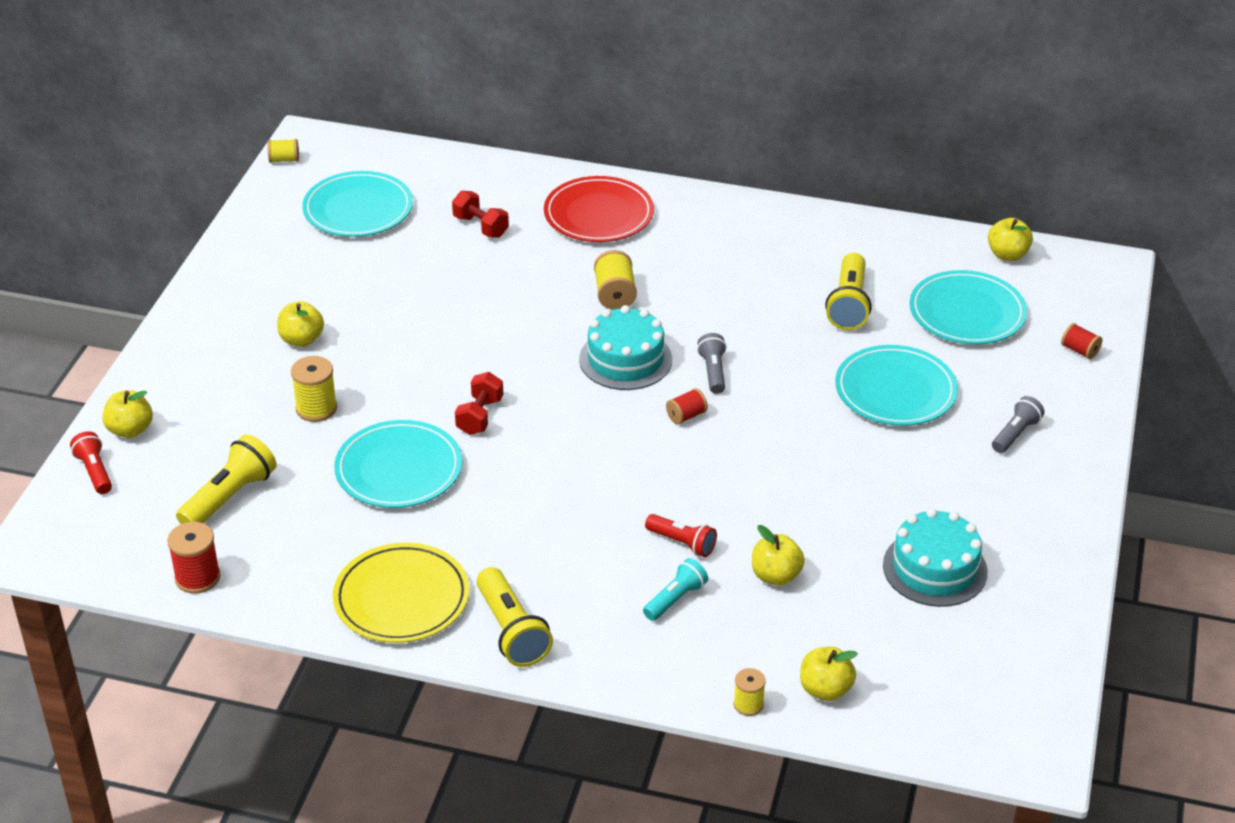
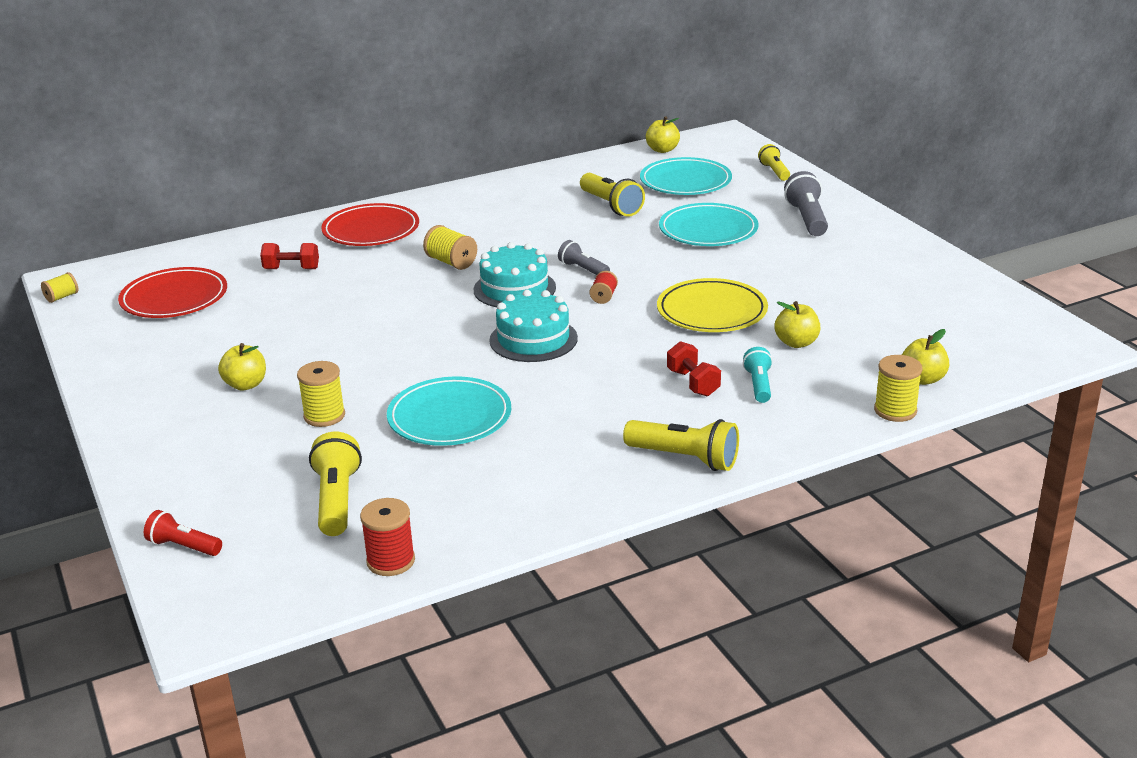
camera: 40 degrees left, 10 degrees down
(130, 430) = (175, 505): yellow apple -> none
(358, 209) = (174, 298): turquoise plate -> red plate
(401, 598) = (576, 484): yellow plate -> yellow plate (712, 311)
(480, 416) = (461, 361): red dumbbell -> red dumbbell (693, 383)
(682, 543) = (712, 356): red flashlight -> none
(748, 704) = (895, 411): yellow spool -> yellow spool, size x1.58
(934, 568) = (875, 294): turquoise cake -> turquoise cake (533, 339)
(1015, 434) = (807, 219): grey flashlight -> grey flashlight, size x1.58
(1079, 350) = (774, 171): red spool -> yellow flashlight

